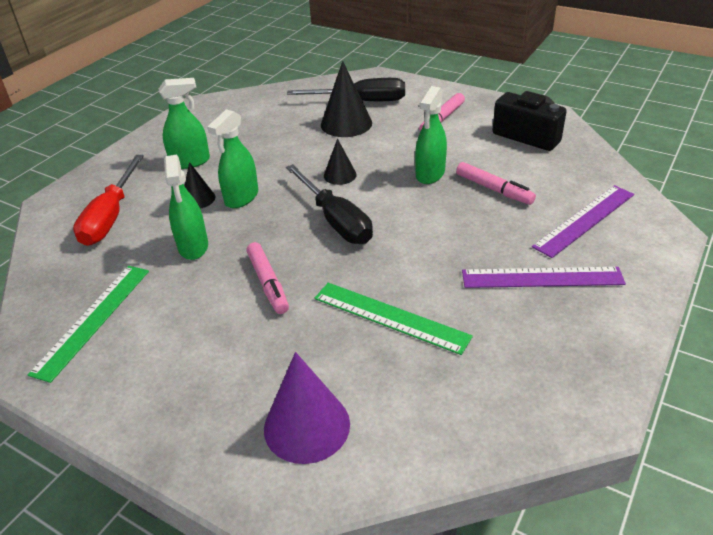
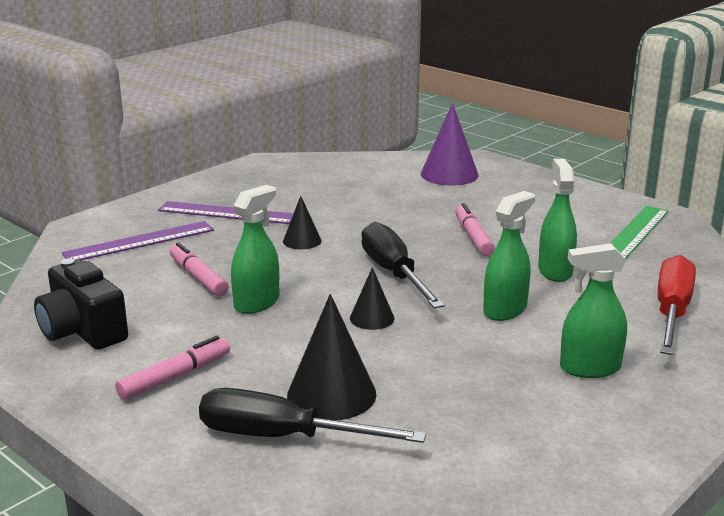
camera: 170 degrees left, 15 degrees down
(198, 199) = (563, 316): black cone -> black cone (302, 241)
(390, 317) = (370, 207): green ruler -> none

